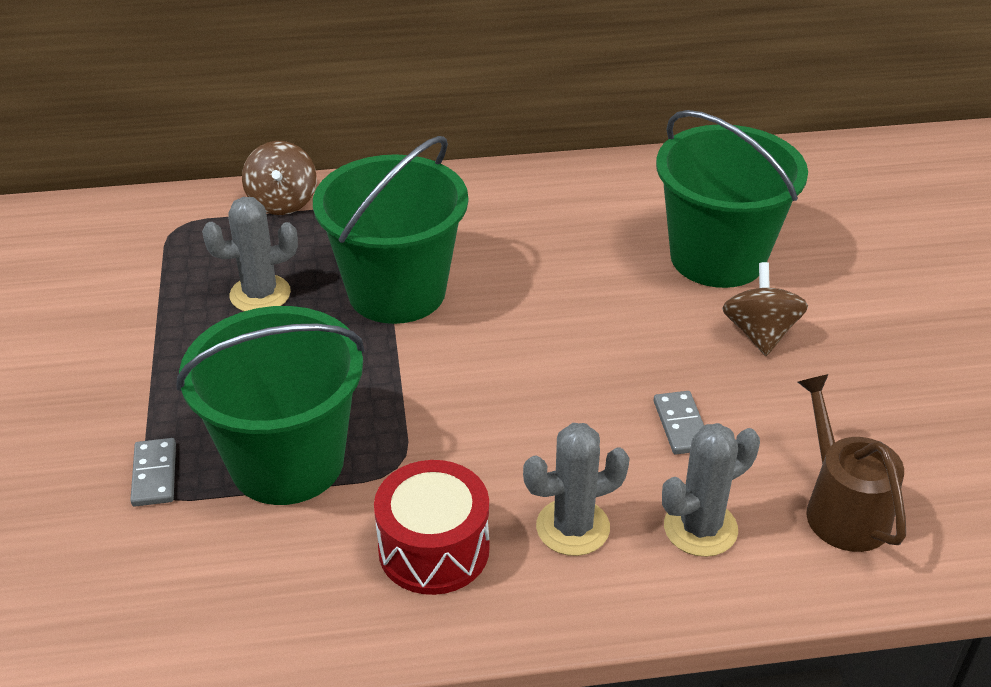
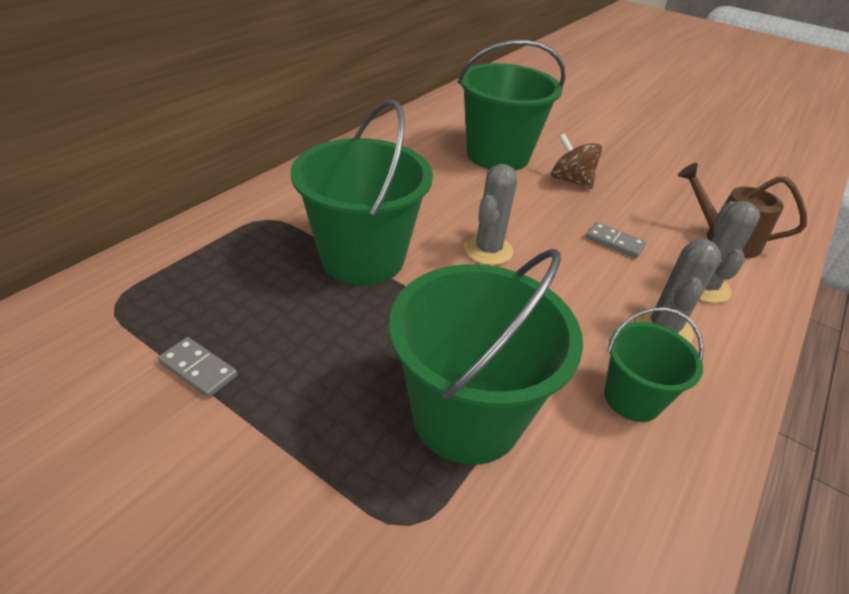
camera: 50 degrees left, 0 degrees up
(154, 475) = (387, 510): grey domino -> grey domino (198, 369)
(260, 294) = (266, 313): grey cactus -> grey cactus (488, 250)
(282, 202) = (188, 243): brown spinning top -> none
(434, 549) = (632, 398): red drum -> green bucket

